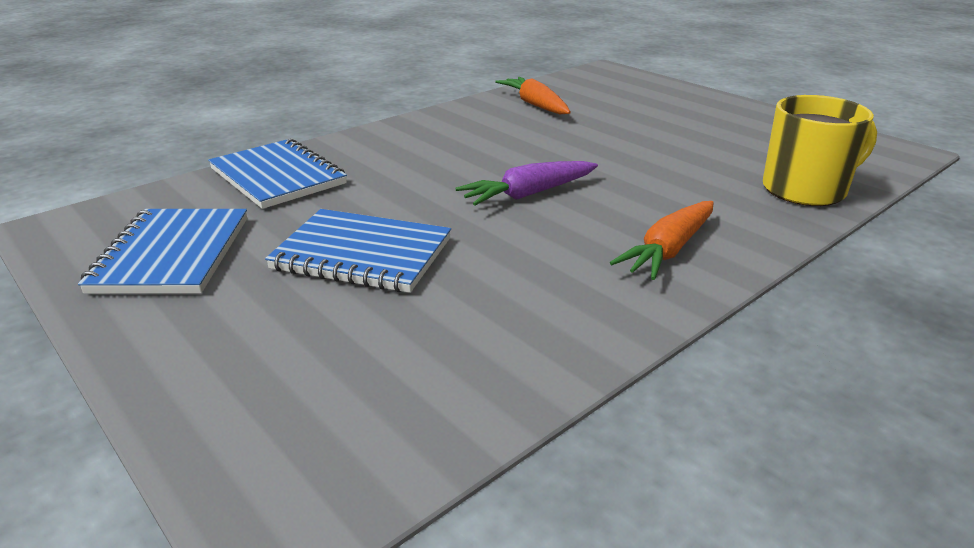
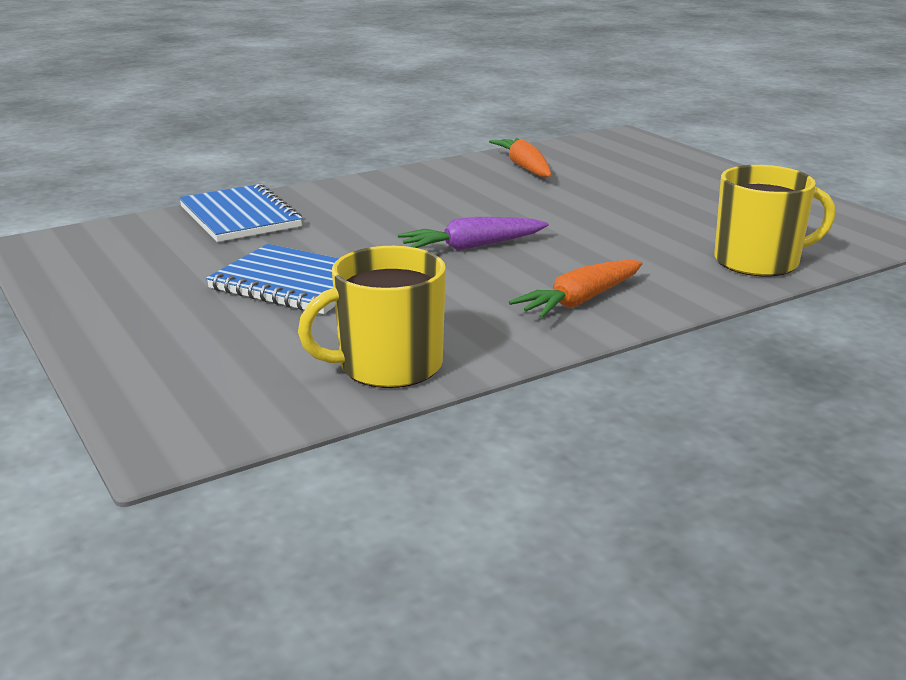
camera: 10 degrees right, 5 degrees down
(172, 254) = (130, 271): blue notebook -> none
(510, 358) = (388, 366): none -> yellow mug

